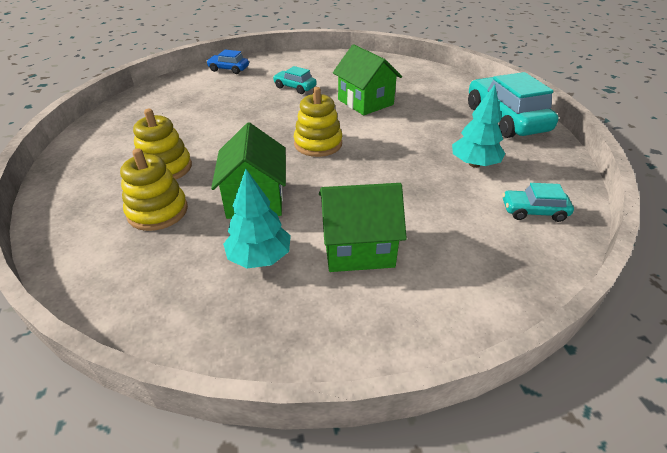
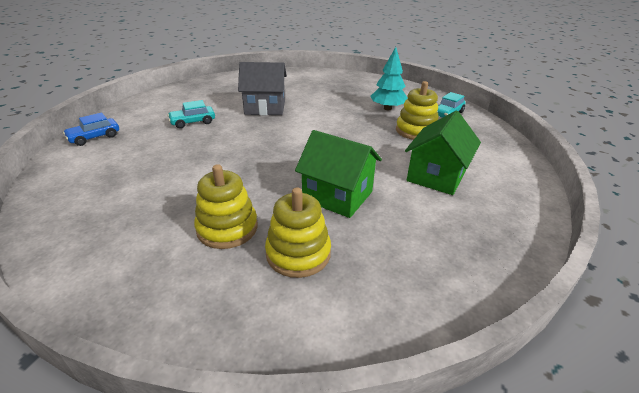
camera: 55 degrees left, 5 degrees down
(259, 257) = (414, 218): turquoise tree -> none
(318, 144) = (295, 144): yellow stacking toy -> yellow stacking toy (416, 131)
(365, 102) = (265, 107): green house -> grey house
(505, 119) = (352, 82): turquoise car -> none

